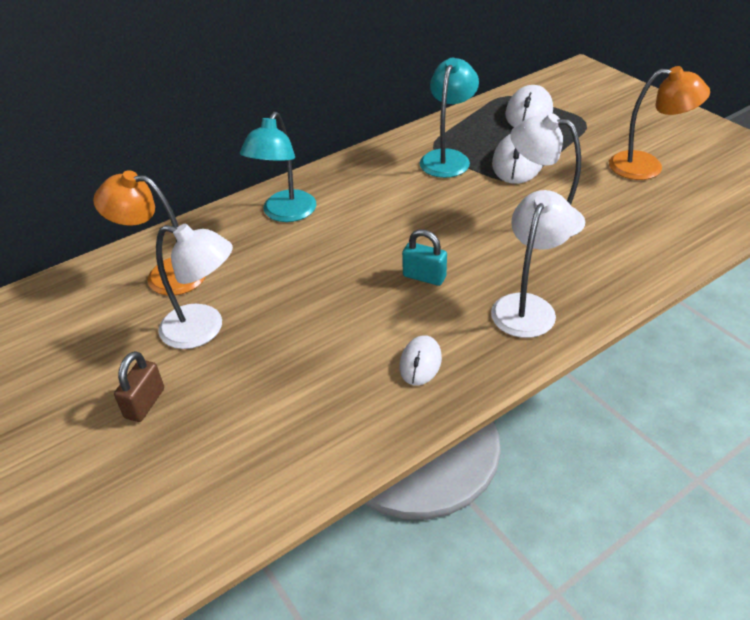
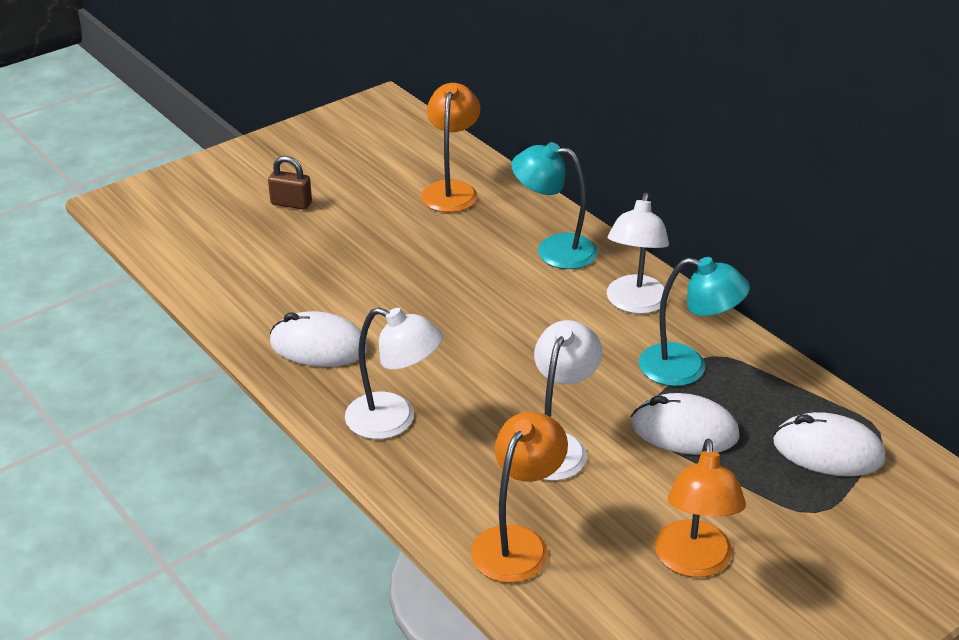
camera: 85 degrees right, 5 degrees down
(204, 329) = (375, 220): white lamp -> white lamp (635, 304)
(420, 363) = (318, 346): white mouse -> white mouse, size x1.65
(424, 277) = (445, 348): turquoise padlock -> none
(654, 238) = (517, 542): none -> orange lamp

